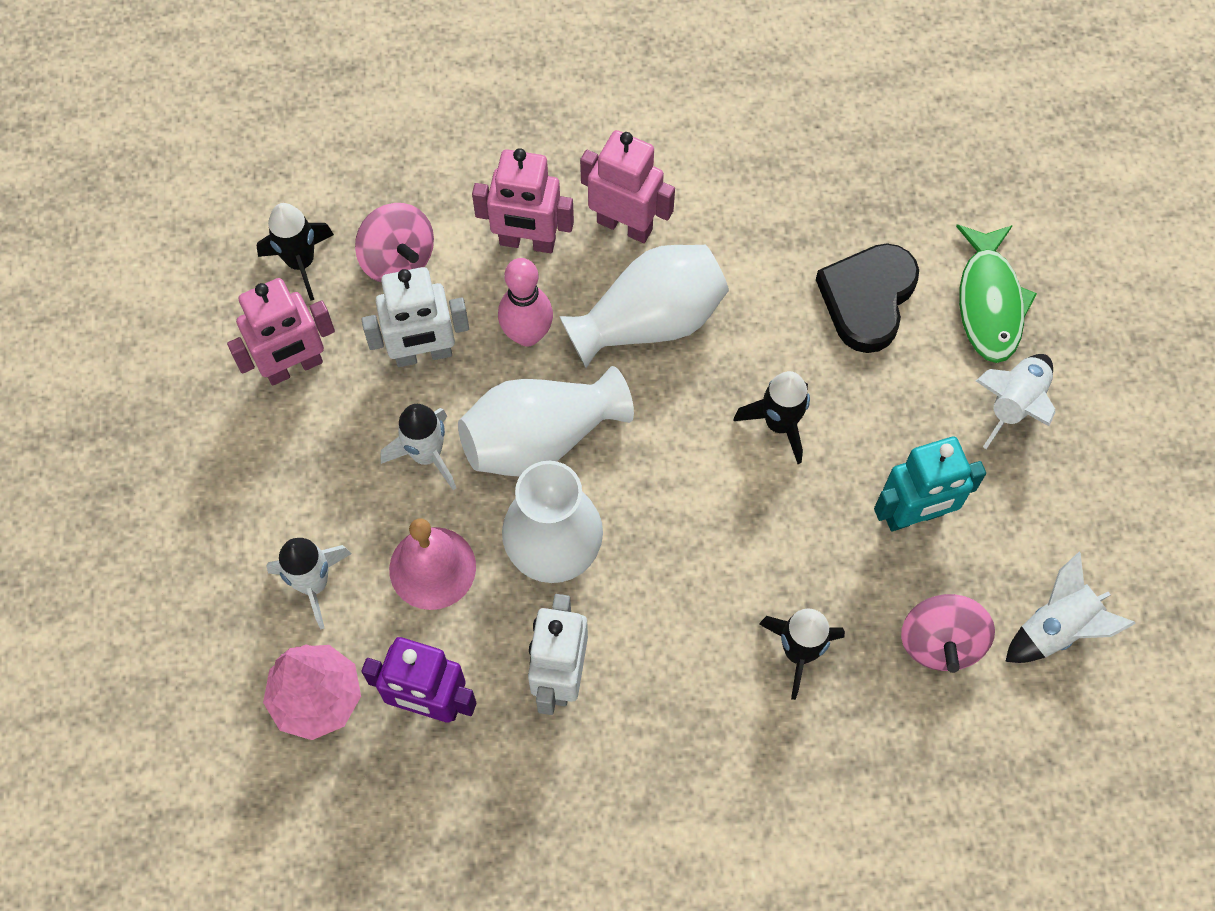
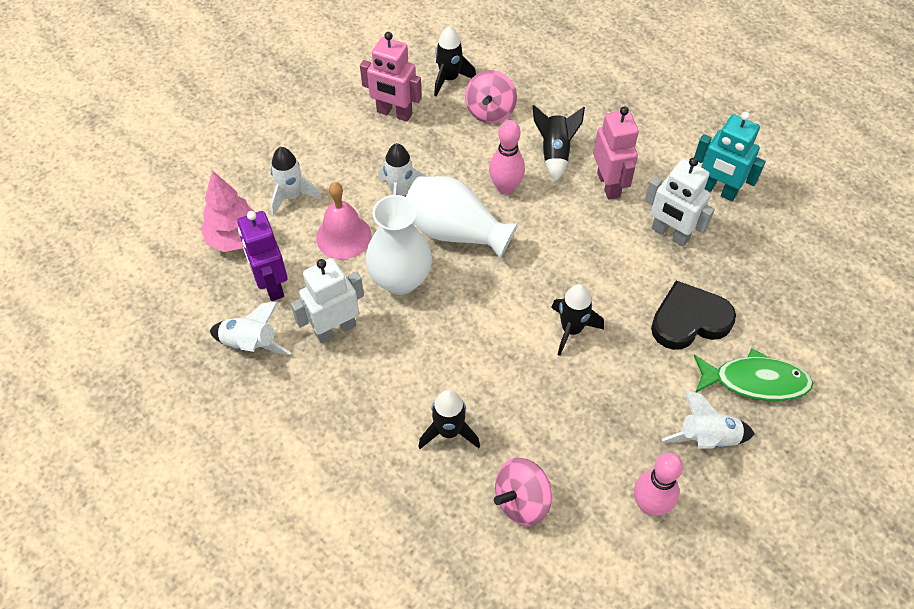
camera: 50 degrees right, 10 degrees down
(423, 354) = (451, 155): white robot -> white robot (670, 234)
(527, 242) = (555, 153): pink robot -> black rocket
(649, 321) = (567, 232): white vase -> none
(914, 515) = (585, 433): turquoise robot -> turquoise robot (717, 190)
(989, 302) = (755, 381): green fish -> green fish turned 135 degrees counterclockwise
(1042, 521) = (650, 505): none -> pink bowling pin
(1056, 628) = (590, 560): white rocket -> white rocket (251, 344)

